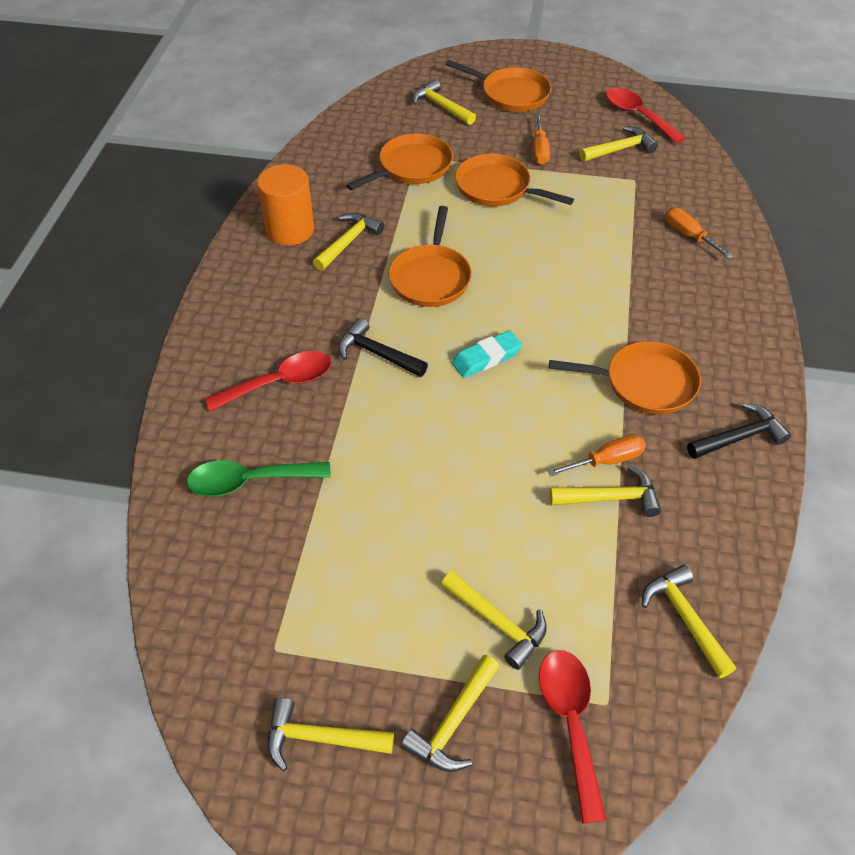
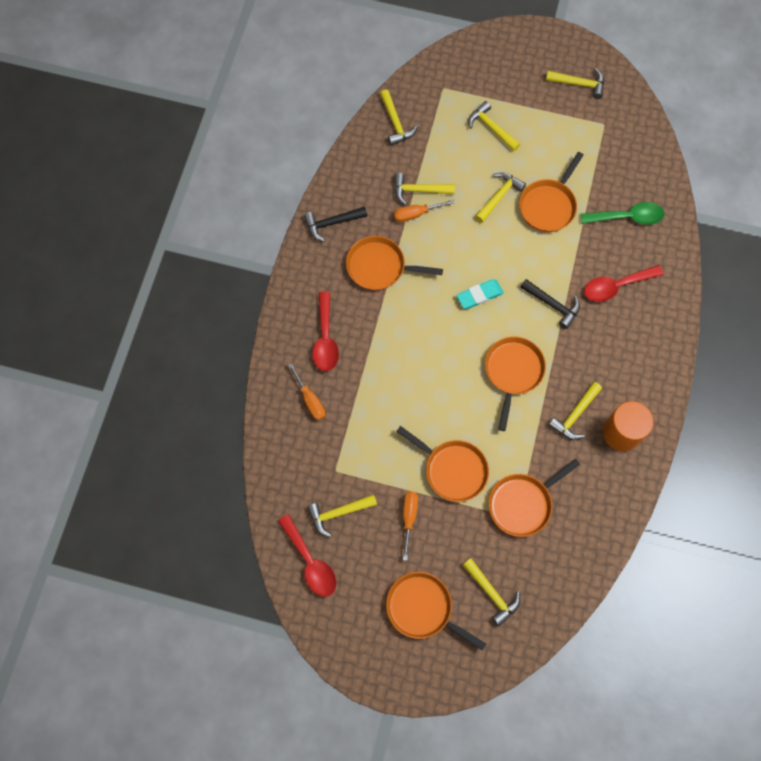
camera: 175 degrees left, 20 degrees up
(384, 490) = (548, 205): none -> orange pan
(453, 722) = (517, 85): yellow hammer -> yellow hammer (499, 196)
(570, 723) = (462, 81): red spoon -> red spoon (325, 339)

